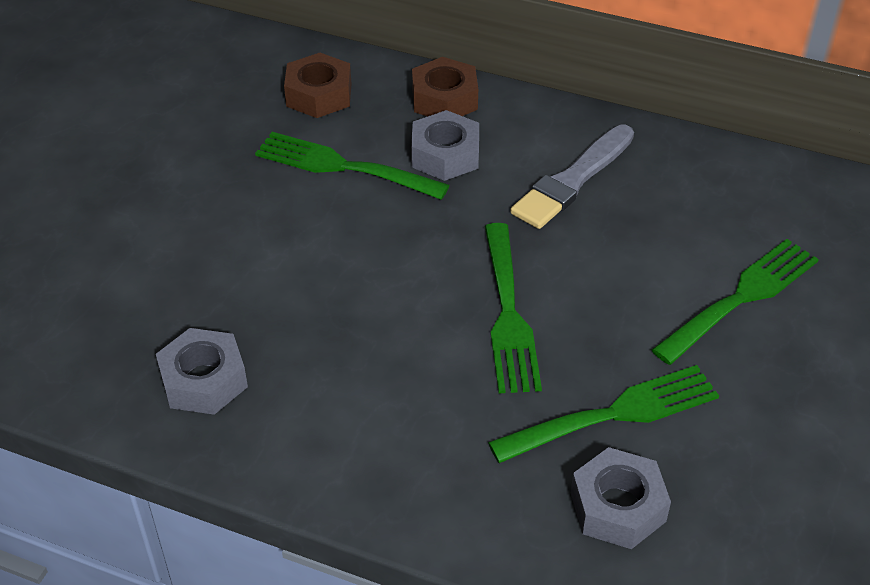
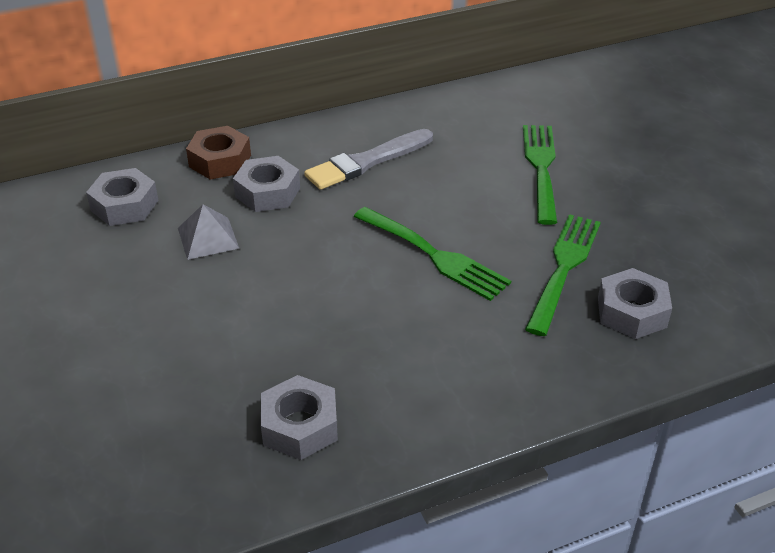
camera: 45 degrees left, 5 degrees down
(319, 95) = (124, 205): brown nut -> grey nut
(344, 167) = (208, 238): green fork -> grey pyramid
(573, 180) = (367, 162): grey brush -> grey brush turned 60 degrees clockwise

